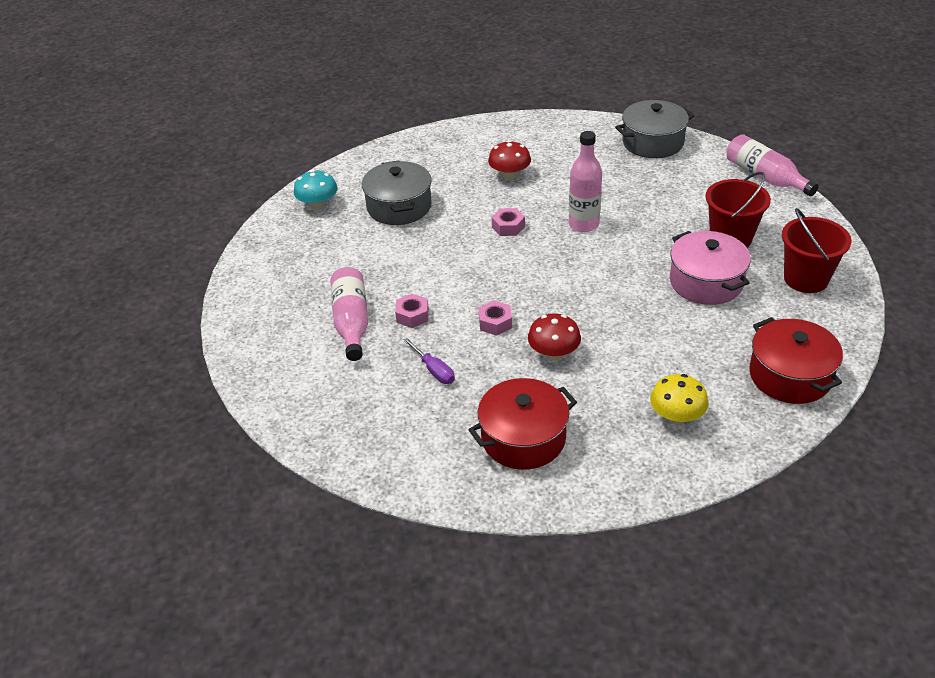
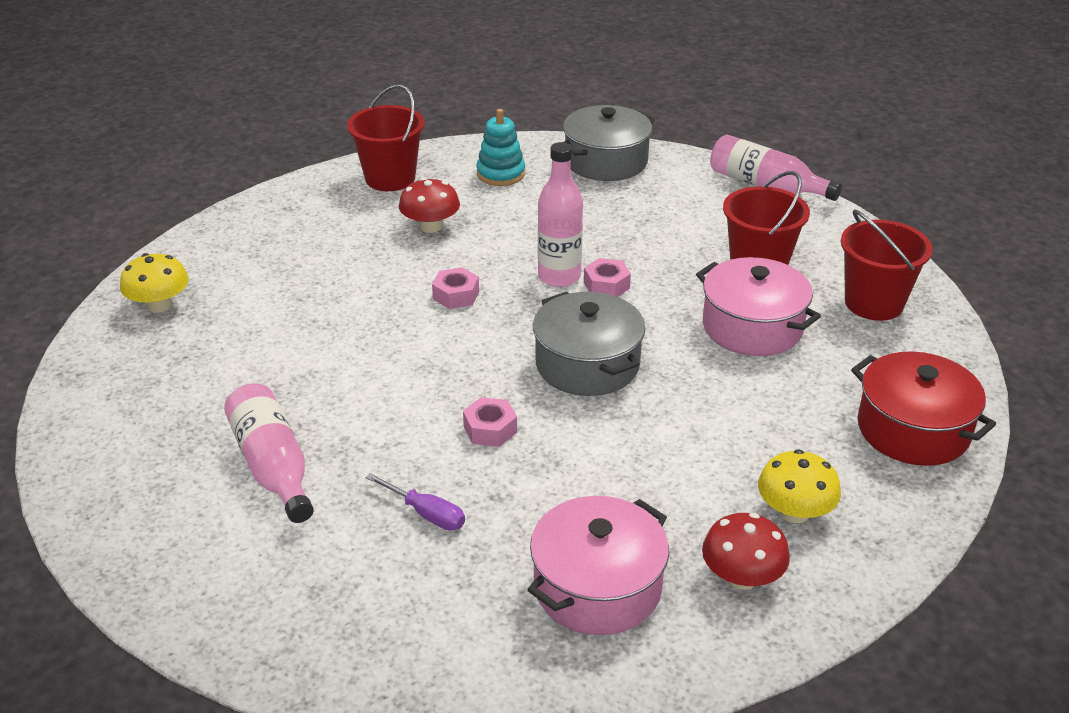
camera: 20 degrees left, 5 degrees down
(318, 205) = (159, 305): turquoise mushroom -> yellow mushroom
(399, 207) = (286, 290): grey pot -> grey pot (587, 364)
(412, 315) = (363, 440): pink nut -> pink nut (606, 285)
(495, 136) = (390, 178): none -> red bucket
(523, 438) = (597, 587): red pot -> pink pot
(554, 353) = (590, 457): red mushroom -> red mushroom (742, 577)
(573, 142) = (501, 174): none -> turquoise stacking toy

